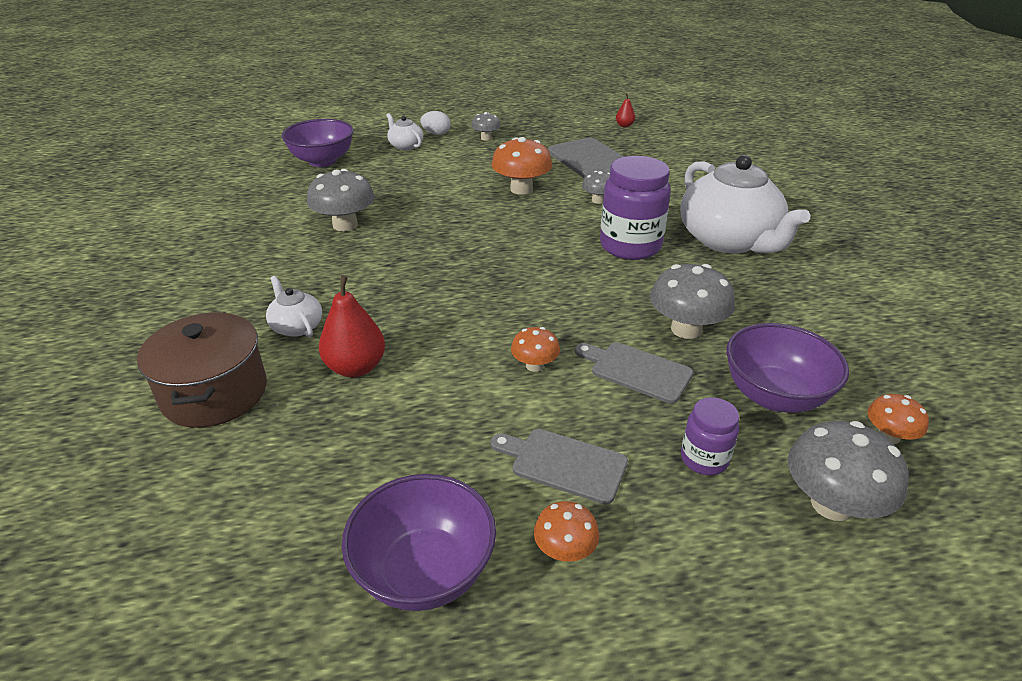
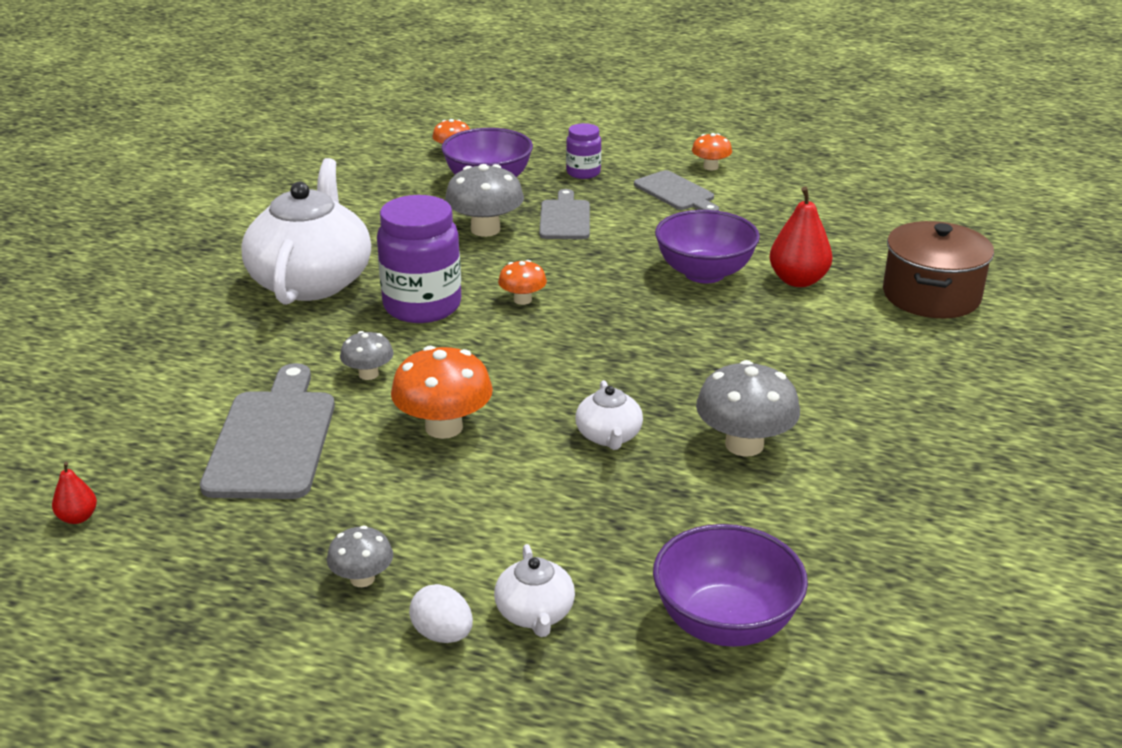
camera: 150 degrees left, 5 degrees down
(296, 326) = (845, 329): white teapot -> white teapot (609, 436)
(424, 571) = (797, 179): purple bowl -> purple bowl (704, 273)
(535, 365) = (642, 242): orange mushroom -> orange mushroom (522, 300)
(637, 371) = (565, 218): grey cutting board -> grey cutting board turned 150 degrees counterclockwise
(831, 504) = (538, 143): grey mushroom -> none

